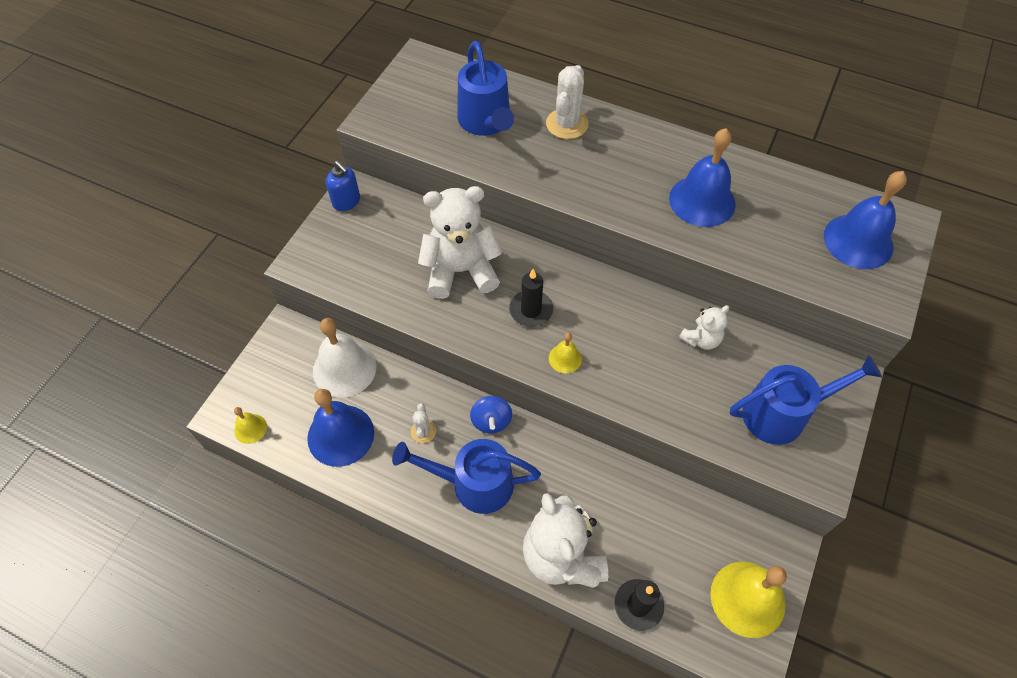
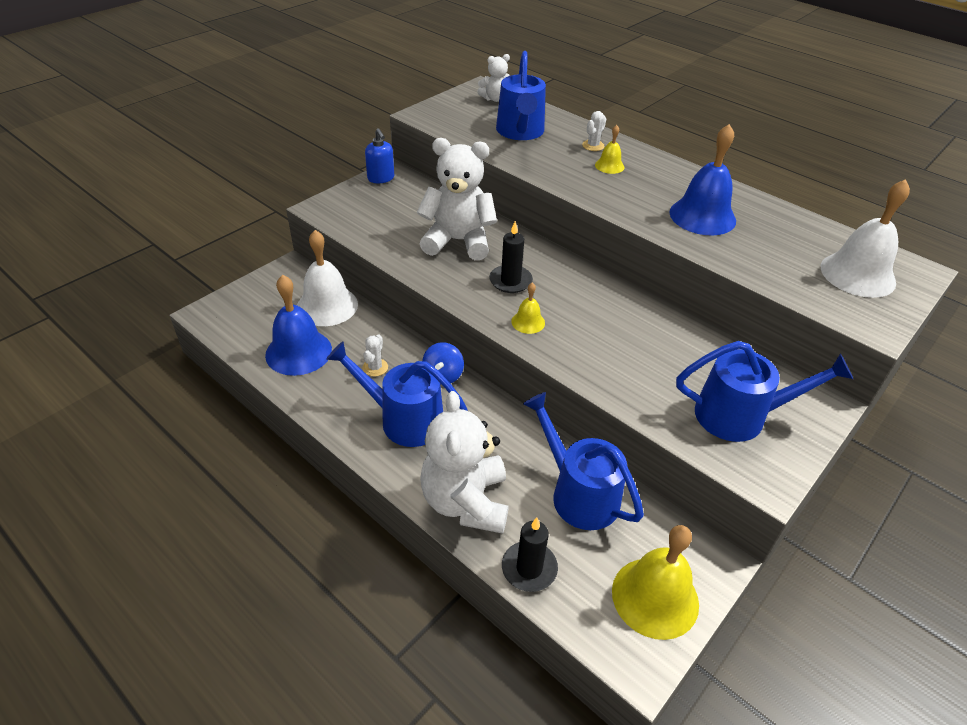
camera: 15 degrees right, 15 degrees down
(250, 428) = (222, 328): yellow bell -> yellow bell (609, 166)
(567, 124) = (593, 146): white cactus -> white cactus, size x0.56
(655, 515) = (578, 492): none -> blue watering can
(701, 339) = (672, 338): white teddy bear -> white teddy bear (495, 99)
(858, 241) = (857, 274): blue bell -> white bell

